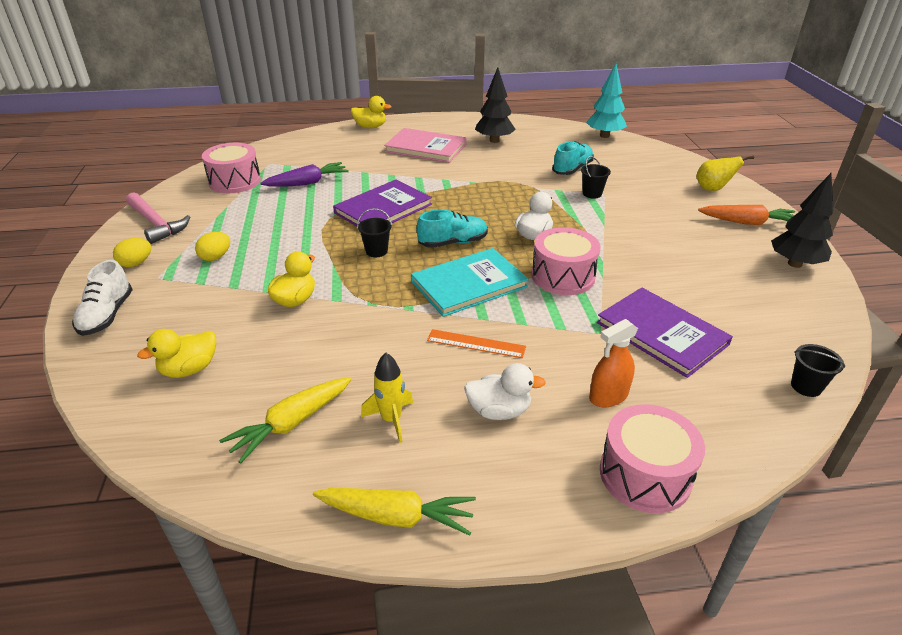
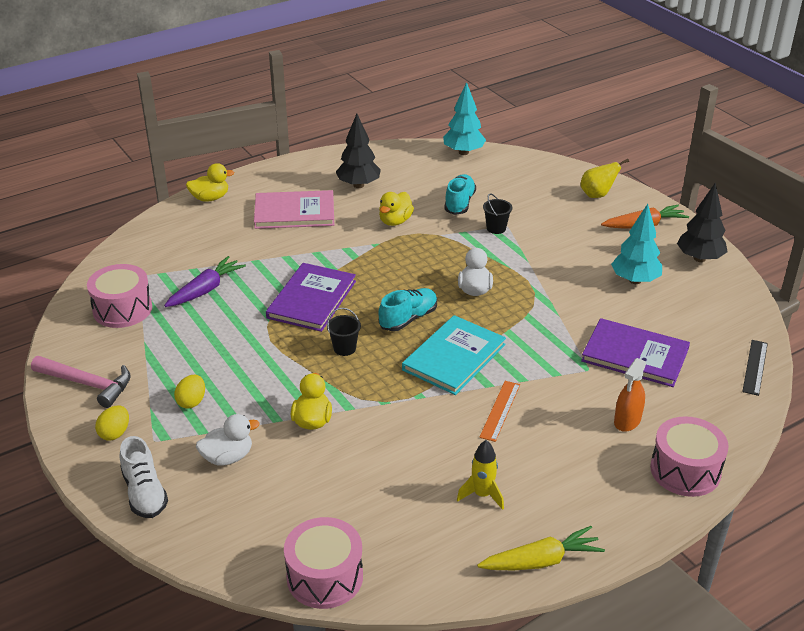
camera: 25 degrees left, 0 degrees up
(189, 369) = (278, 513): yellow duck -> yellow duck (395, 221)
(291, 424) = (407, 526): yellow carrot -> none
(476, 344) = (500, 410): orange ruler -> orange ruler turned 60 degrees counterclockwise
(499, 411) = (557, 460): white duck -> white duck (228, 457)
(563, 276) = (527, 325): pink drum -> pink drum (325, 577)
(707, 266) = (635, 280): none -> turquoise tree
(806, 386) = (755, 367): black bucket -> black ruler

